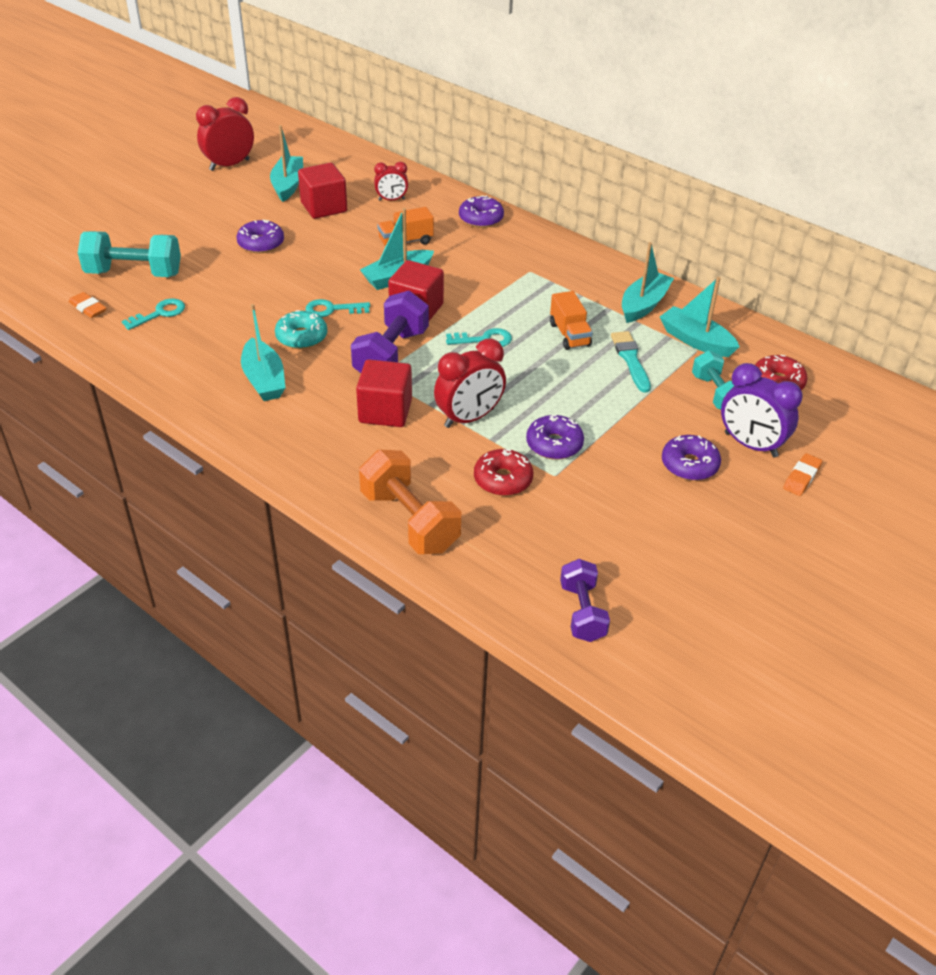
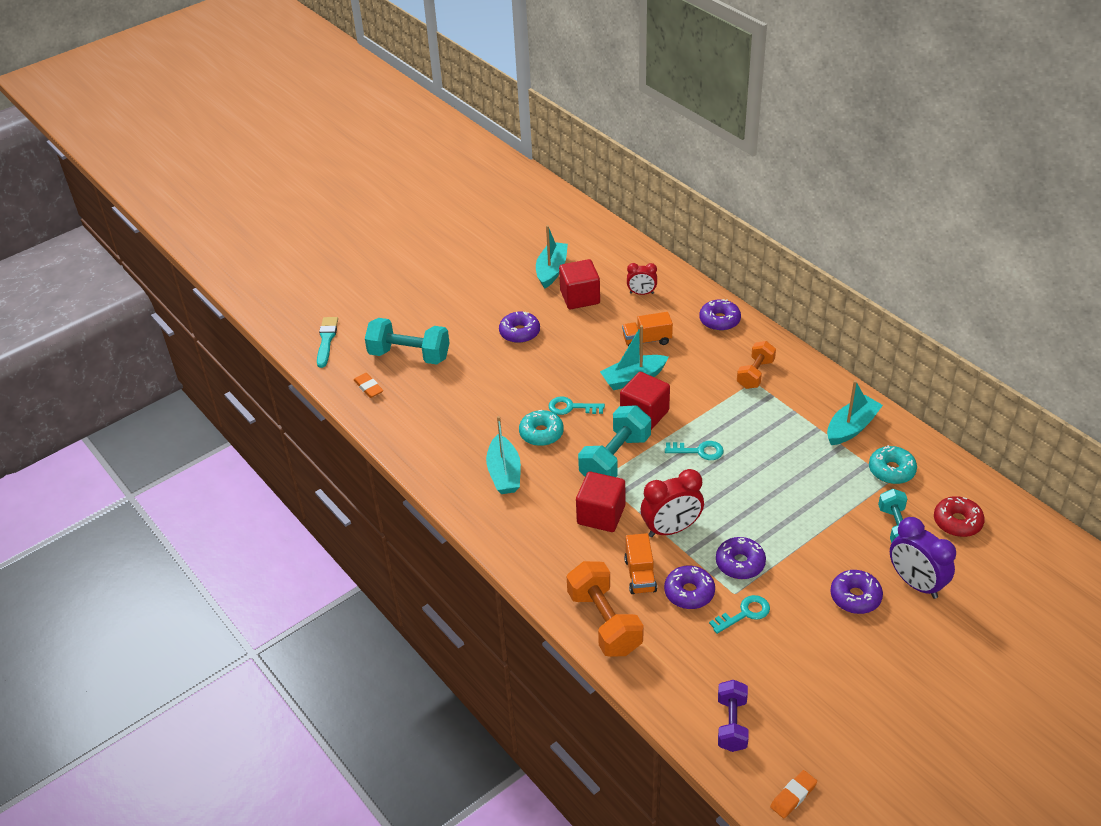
camera: 15 degrees right, 0 degrees up
(159, 314) = (426, 398): turquoise key -> turquoise key (744, 614)
(229, 165) = (503, 244): red clock -> none
(391, 355) = (615, 459): purple dumbbell -> turquoise dumbbell
(503, 479) = (689, 592): red donut -> purple donut
(530, 264) = (755, 374): none -> orange dumbbell
(569, 334) = (776, 453): orange truck -> orange truck (640, 575)
(630, 359) = (826, 484): turquoise brush -> turquoise brush (326, 340)
(696, 341) = (891, 470): turquoise boat -> turquoise donut
(801, 477) = (954, 621): orange eraser -> orange eraser (793, 796)

